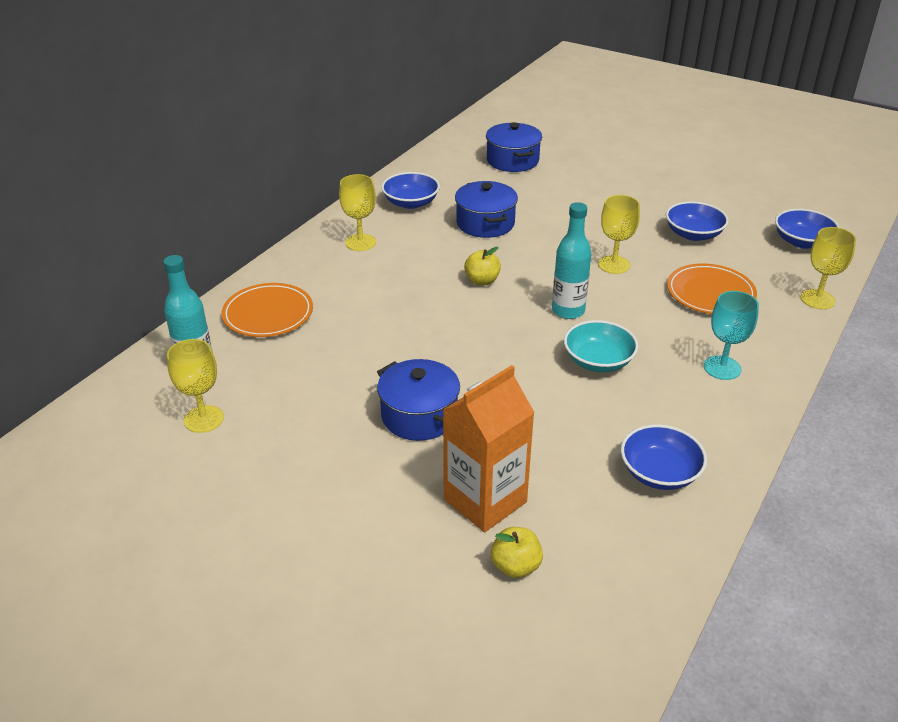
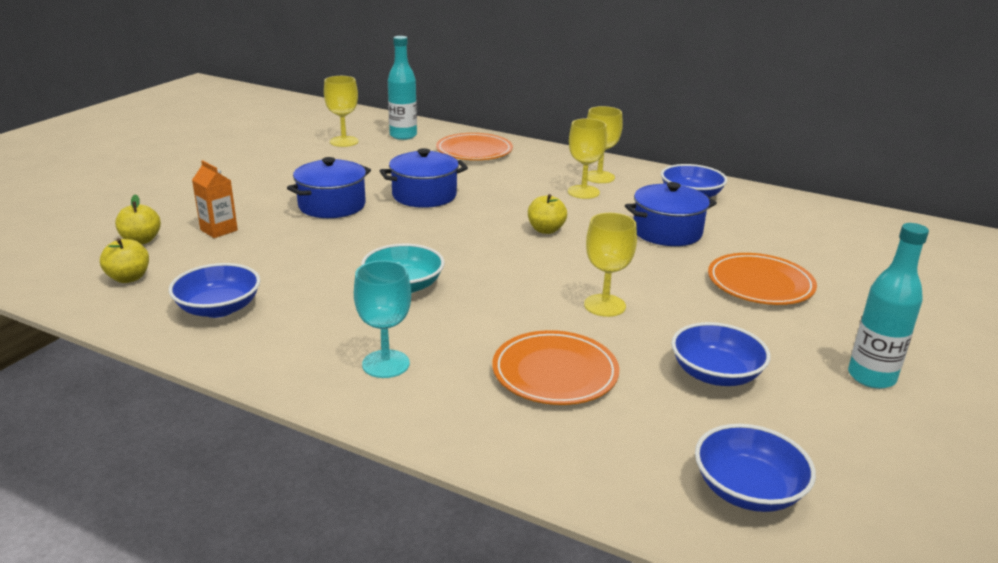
camera: 85 degrees right, 10 degrees down
(485, 500) = (219, 230): orange carton -> orange carton, size x0.53
(512, 160) = (840, 249): blue pot -> blue pot (424, 195)
(568, 311) = (497, 273): turquoise bottle -> turquoise bottle (871, 377)
(570, 199) = (760, 284): none -> orange plate
(609, 555) = (128, 278): none -> yellow apple
(817, 299) = (560, 476): yellow goblet -> yellow goblet (583, 192)

